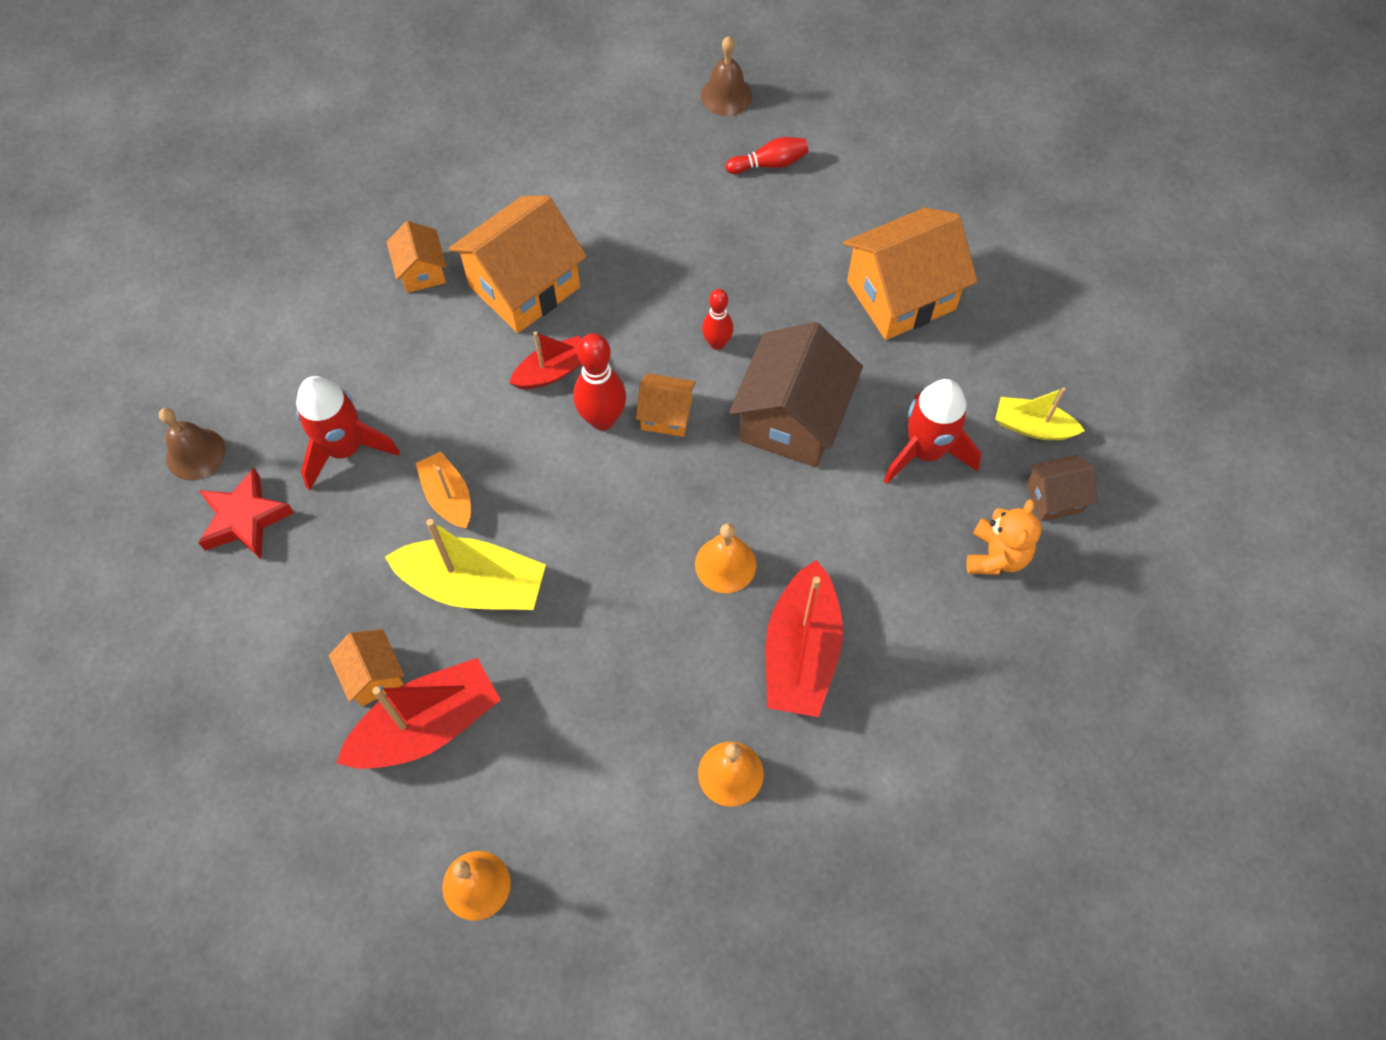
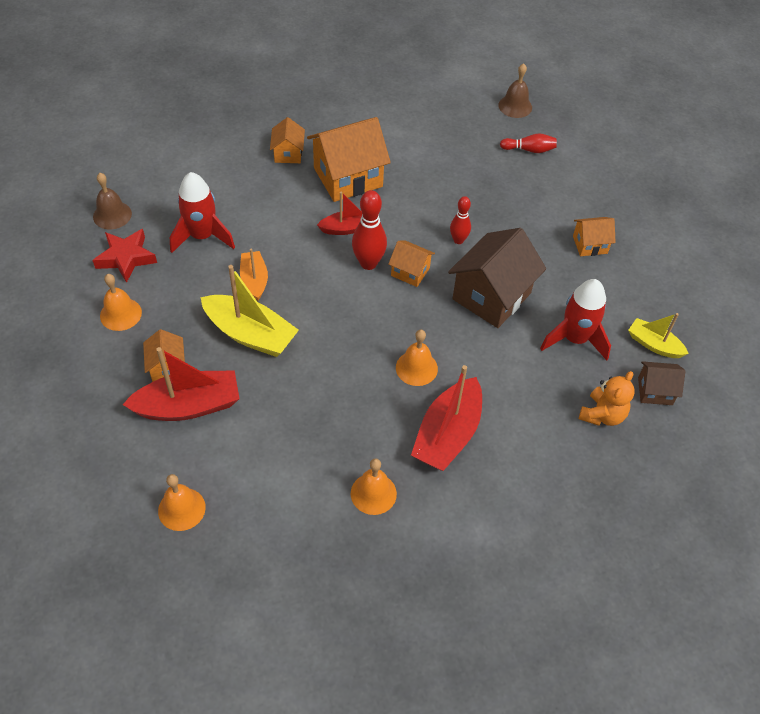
camera: 15 degrees right, 10 degrees down
(272, 612) = (120, 314): none -> orange bell
(901, 295) = (590, 244): orange house -> orange house, size x0.51

